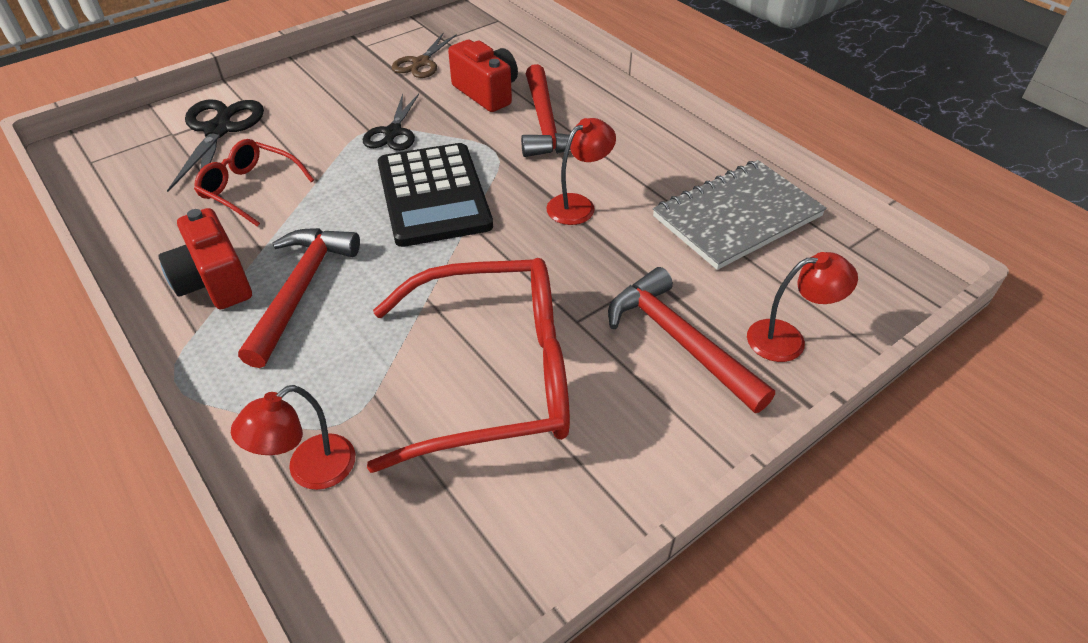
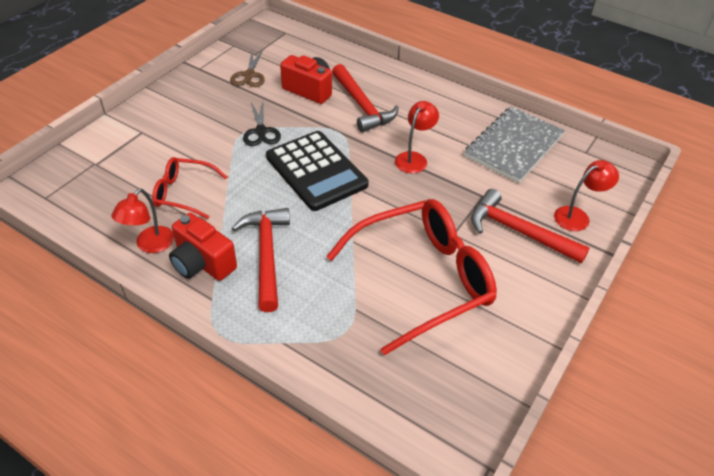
camera: 20 degrees left, 0 degrees up
(219, 130) = (130, 154): black scissors -> none
(310, 471) = (345, 365): red lamp -> red lamp (150, 245)

